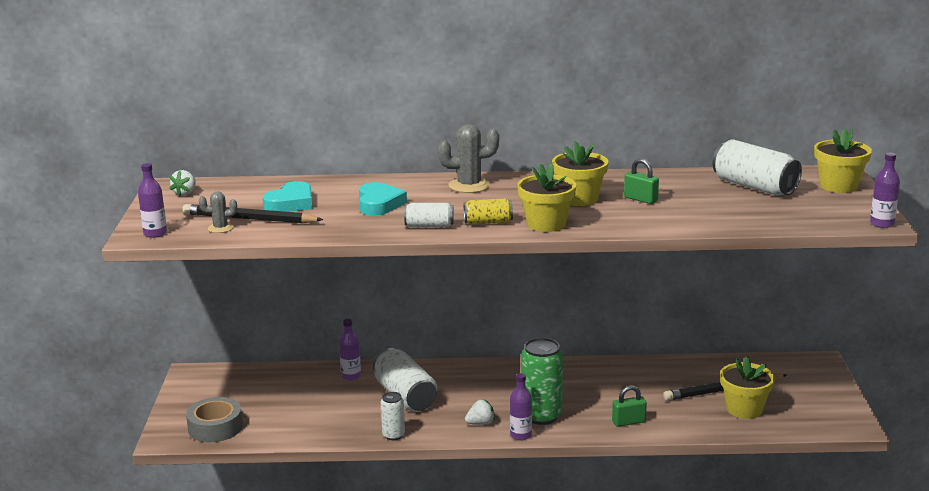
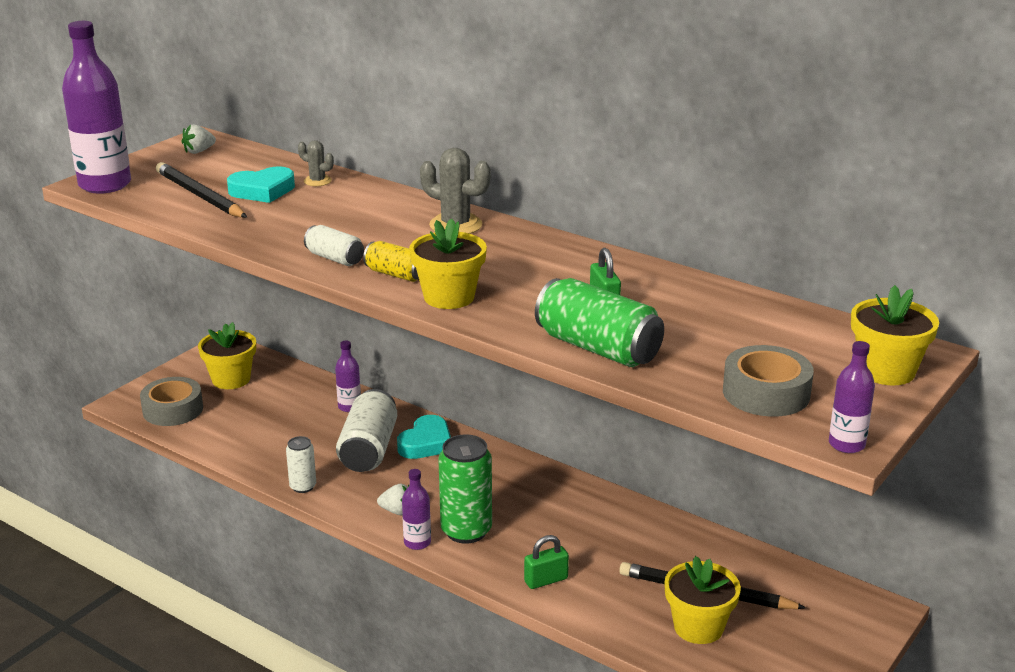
camera: 35 degrees right, 5 degrees up
(155, 233) = (105, 185): purple bottle -> purple bottle, size x2.04
(220, 228) = (161, 197): grey cactus -> grey cactus (317, 181)
(379, 204) = (335, 217): turquoise heart -> turquoise heart (426, 443)
(579, 199) = (538, 279): yellow flower pot -> yellow flower pot (231, 379)
(628, 422) = (546, 580): green padlock -> green padlock turned 45 degrees counterclockwise
(682, 222) = (598, 348): none -> green can
(754, 187) = (771, 334): white can -> none
(804, 214) = (766, 393): none -> grey tape

